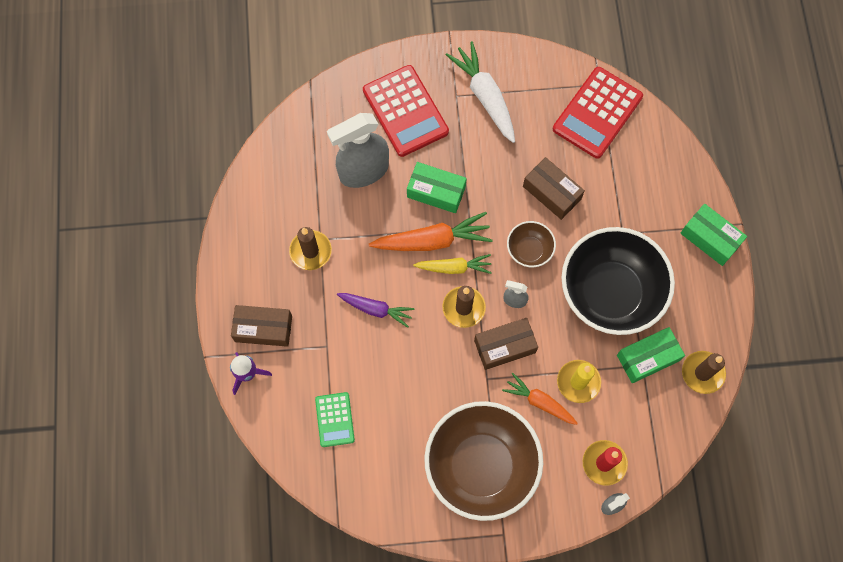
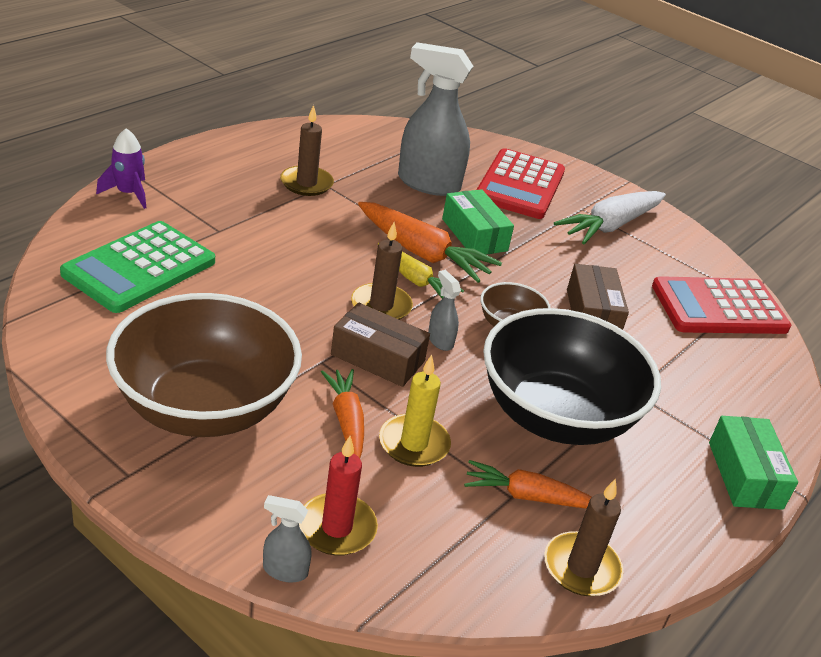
camera: 40 degrees right, 35 degrees down
(263, 329) = (189, 185): brown box -> none
(334, 419) = (139, 268): green calculator -> green calculator, size x1.82
(376, 309) = (299, 246): purple carrot -> none
(485, 96) = (610, 226): white carrot -> white carrot turned 150 degrees counterclockwise
(648, 358) = (527, 496): green box -> orange carrot

